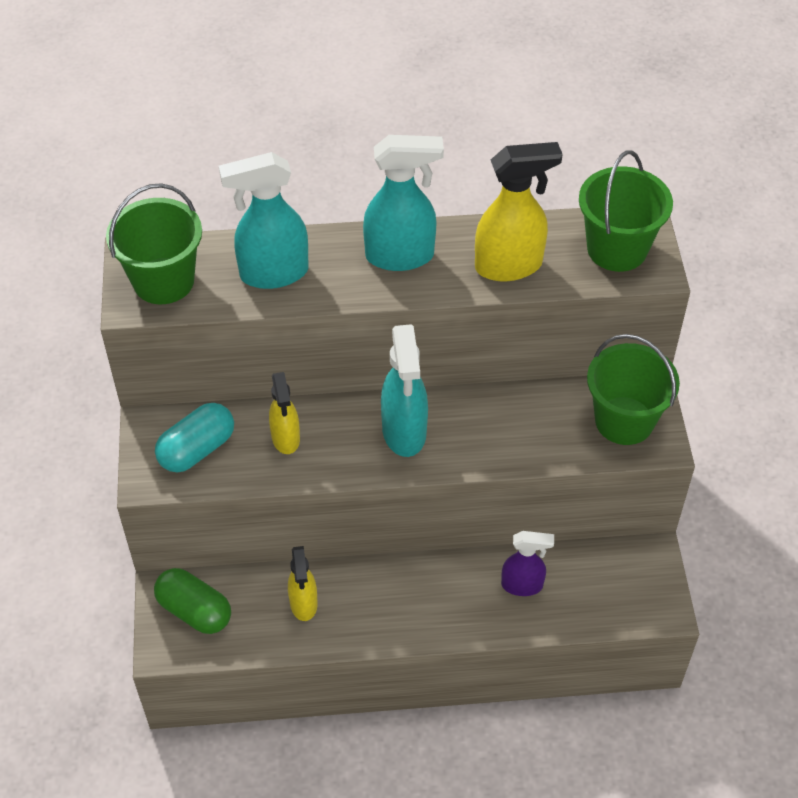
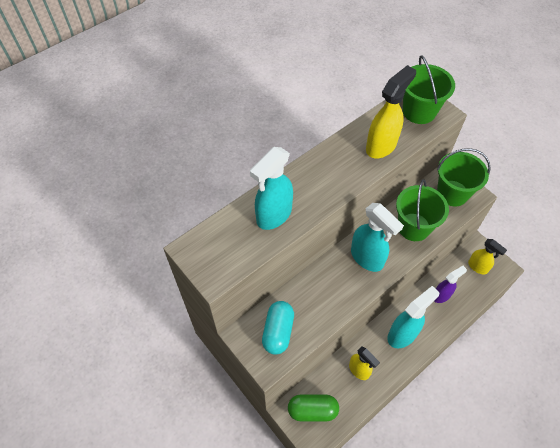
camera: 35 degrees left, 5 degrees up
(163, 281) = (219, 254): green bucket -> green bucket (413, 227)
(286, 439) = (316, 297): yellow spray bottle -> yellow spray bottle (478, 267)
(401, 256) = (327, 170): turquoise spray bottle -> turquoise spray bottle (402, 334)

